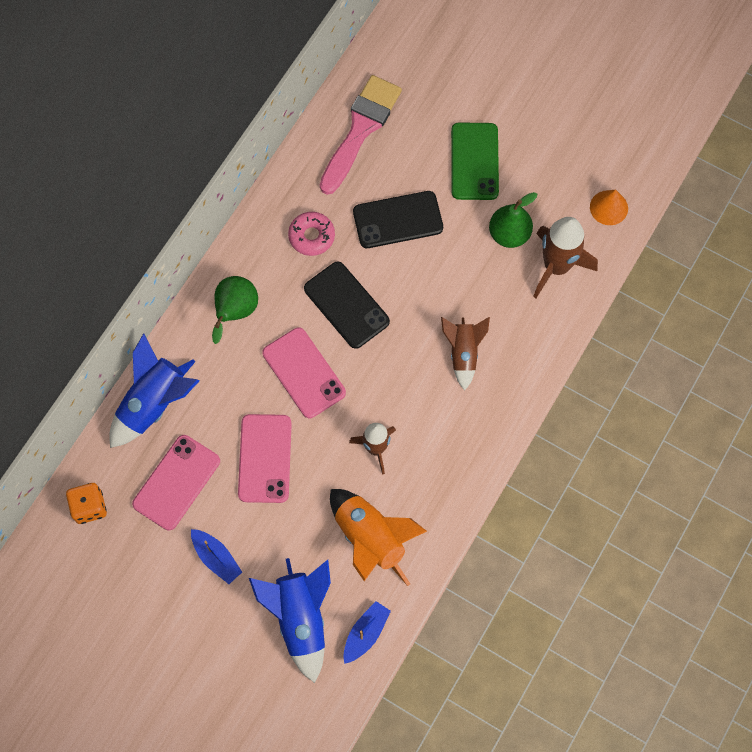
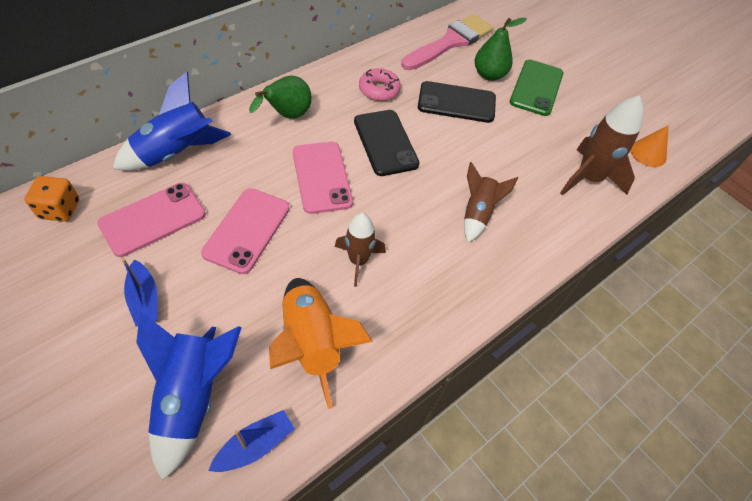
camera: 15 degrees right, 15 degrees down
(509, 234) = (551, 142): green pear -> green pear (489, 75)

